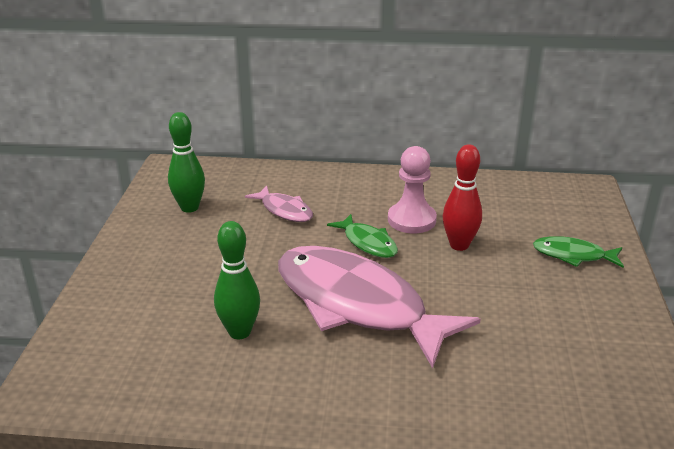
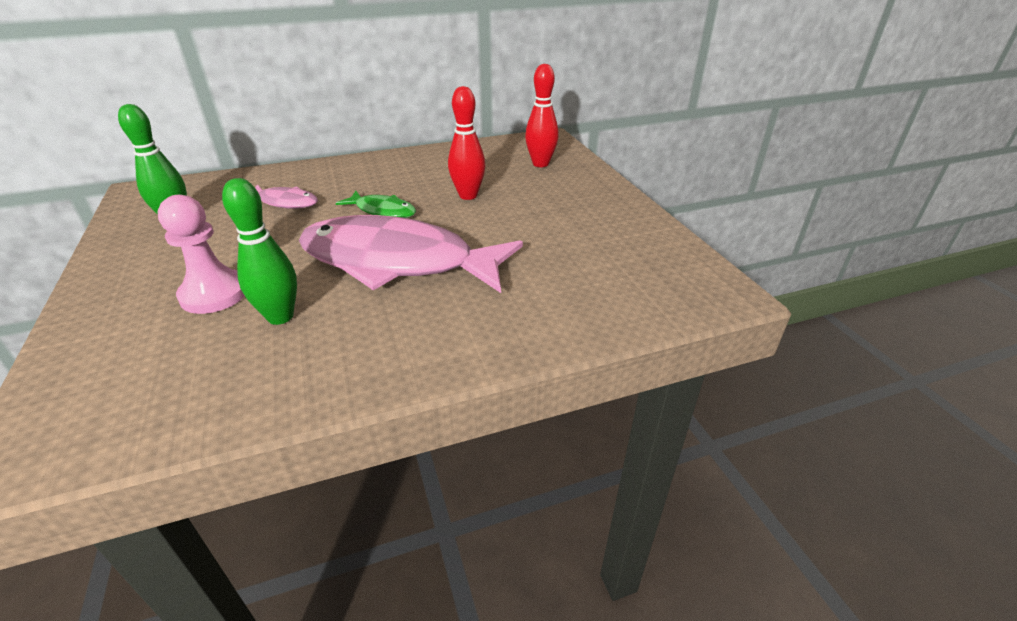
camera: 25 degrees left, 5 degrees up
(411, 220) = (415, 186): pink pawn -> pink pawn (214, 294)
(558, 222) = (540, 164): none -> red bowling pin
(573, 255) = (566, 183): green fish -> none

